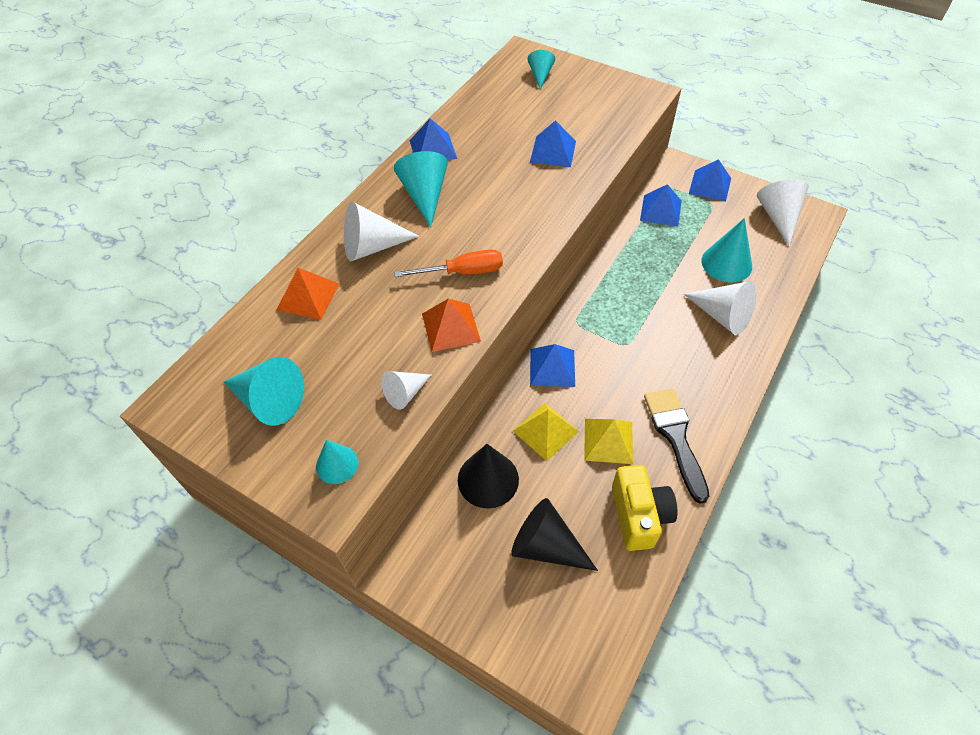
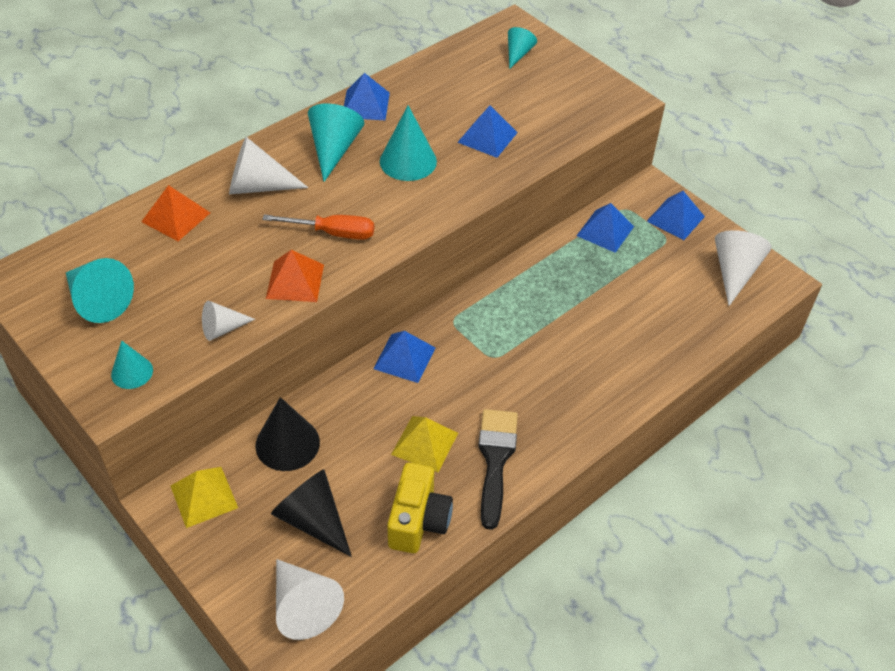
camera: 15 degrees right, 5 degrees down
(545, 431) = (366, 416): yellow pyramid -> yellow pyramid (204, 496)
(722, 316) = (612, 357): white cone -> white cone (303, 606)
(726, 263) = (647, 305): turquoise cone -> turquoise cone (408, 161)

